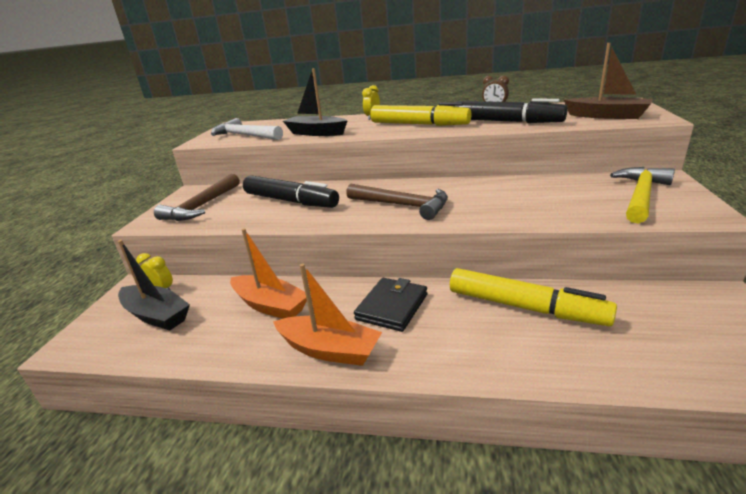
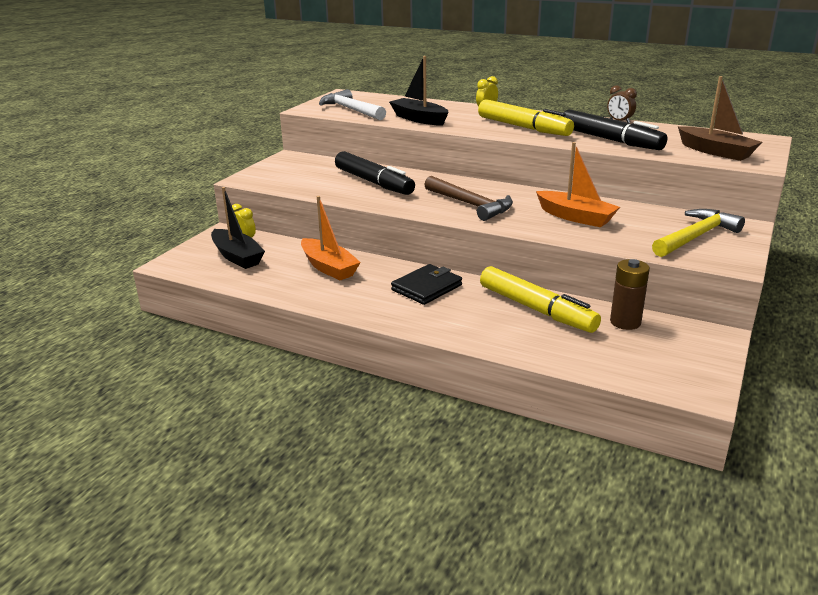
camera: 15 degrees right, 0 degrees up
(202, 206) = (294, 172): brown hammer -> none
(329, 350) = (361, 304): orange boat -> orange boat (575, 217)
(624, 301) = (625, 322): none -> brown battery

